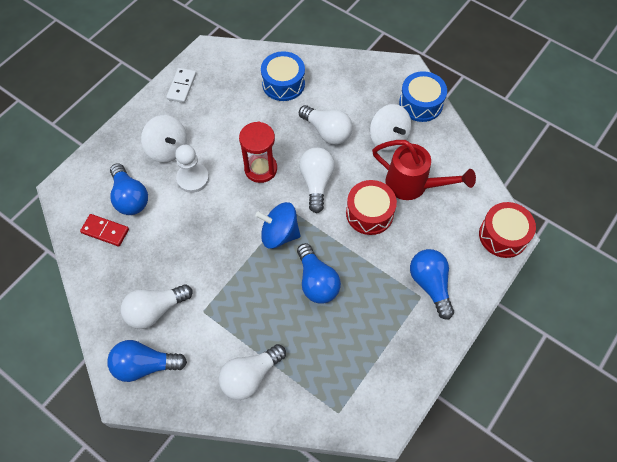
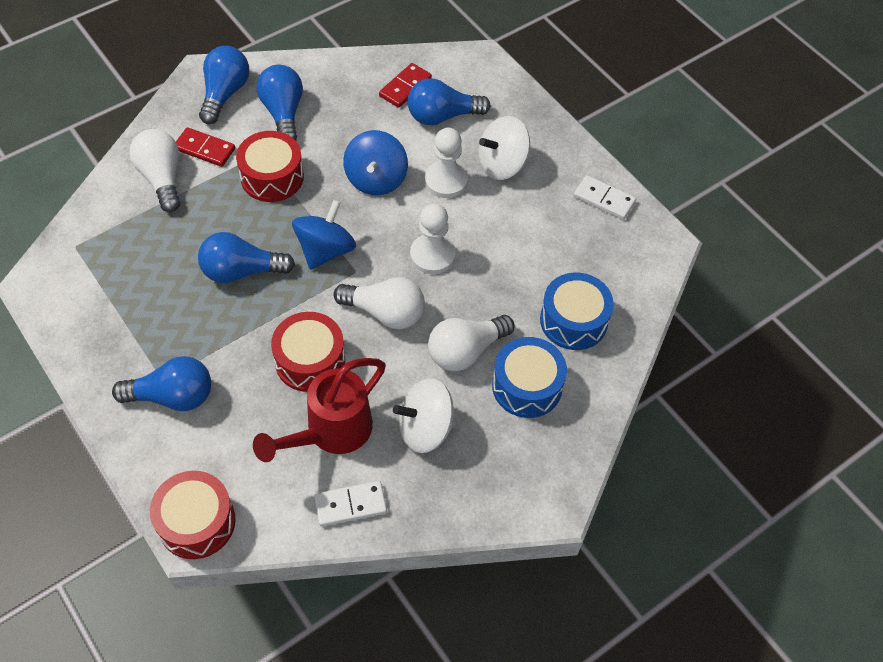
camera: 105 degrees right, 5 degrees down
(155, 310) = (283, 113): white light bulb -> blue light bulb
(205, 222) = (376, 179): none -> blue spinning top
(210, 356) = (205, 149): none -> red domino
(224, 294) = (272, 177): none -> red drum
(260, 169) = (432, 255): red hourglass -> white pawn
(420, 104) = (474, 500): blue drum -> blue drum (527, 386)
(453, 161) = (350, 505): none -> white domino

